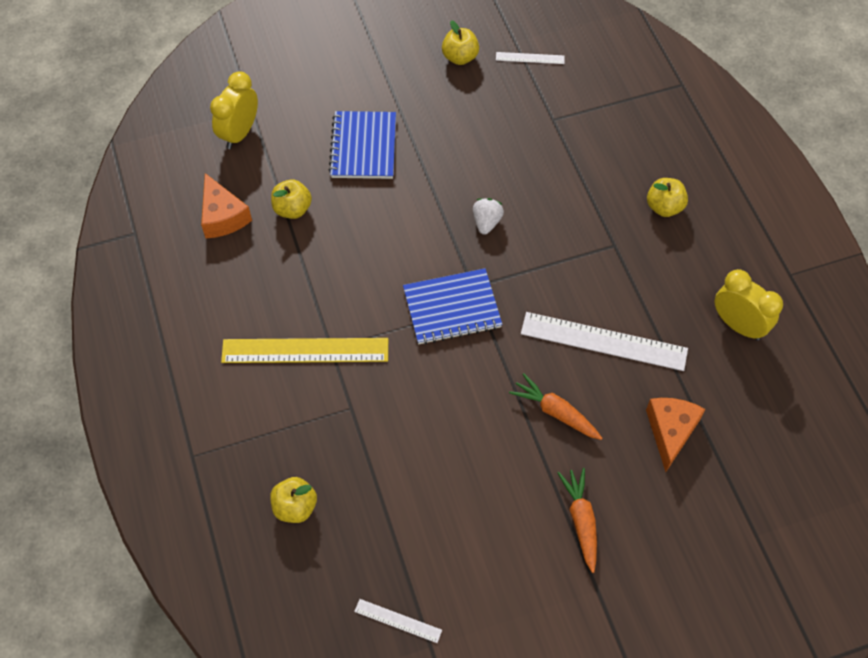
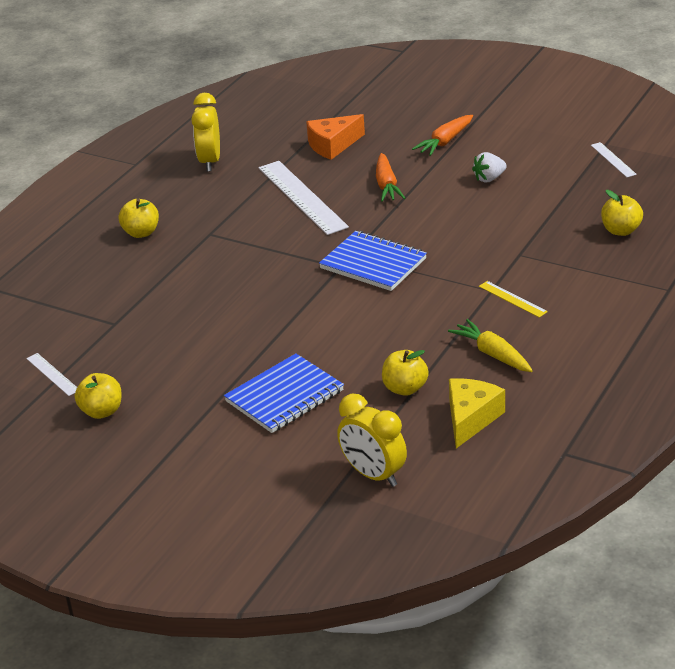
camera: 130 degrees left, 25 degrees down
(223, 216) = (470, 418): orange cheese -> yellow cheese
(239, 133) = (373, 475): yellow clock -> yellow clock turned 60 degrees clockwise
(265, 283) = (492, 354): none -> yellow carrot
(305, 350) = (512, 299): yellow ruler -> yellow ruler, size x0.48
(486, 222) = (271, 294): white strawberry -> white strawberry (489, 178)

